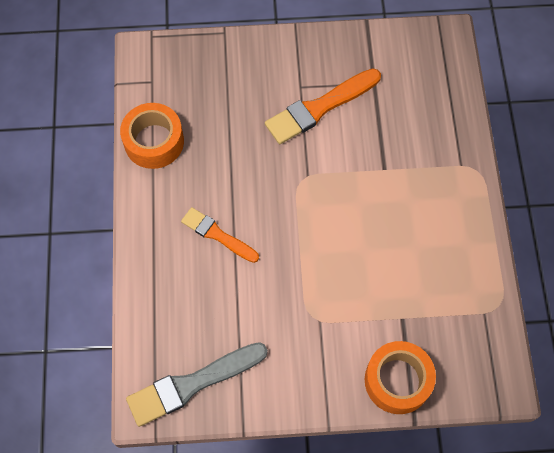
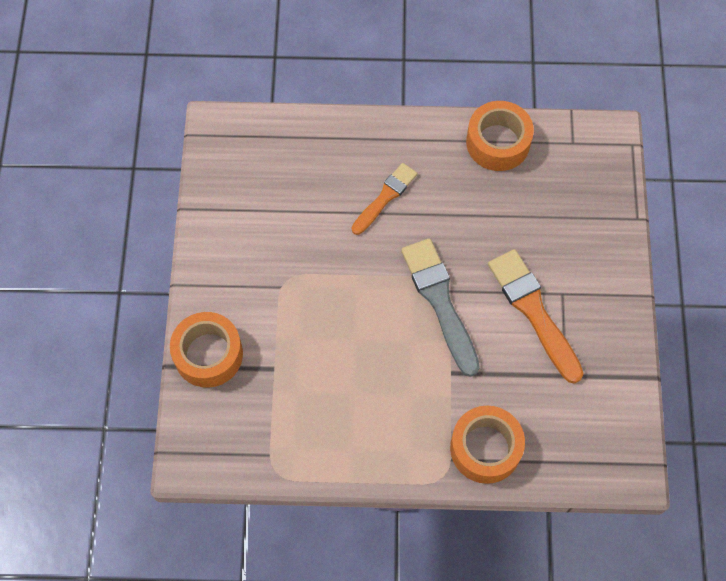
camera: 95 degrees right, 0 degrees up
(192, 384) = (232, 167): grey brush -> grey brush (440, 301)
(447, 139) = (485, 448): none -> orange tape

